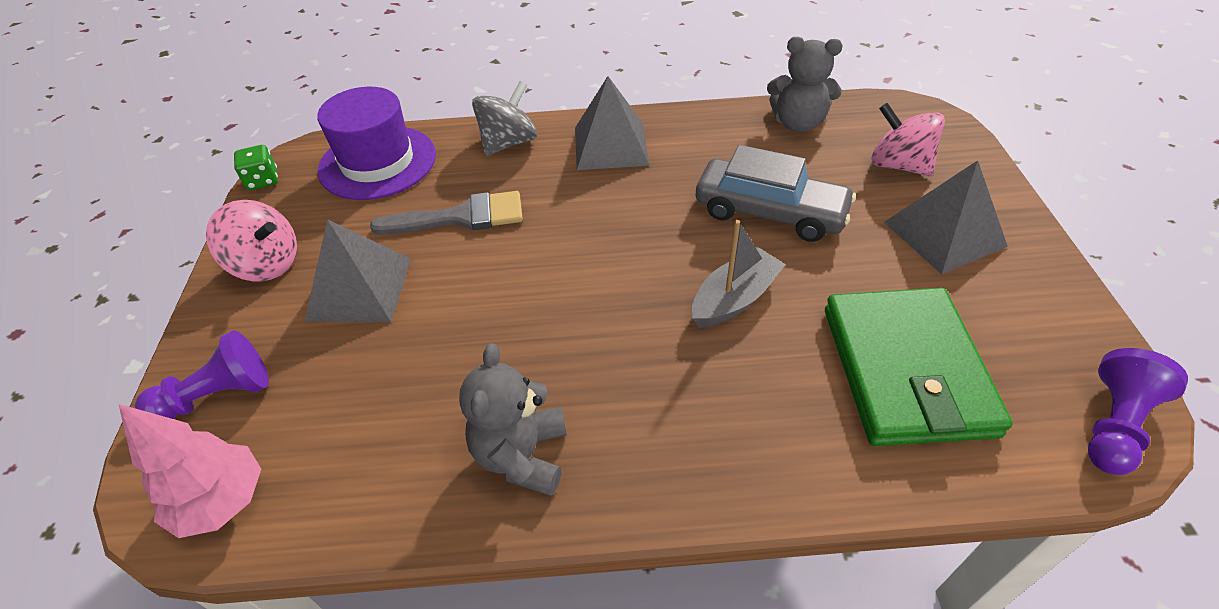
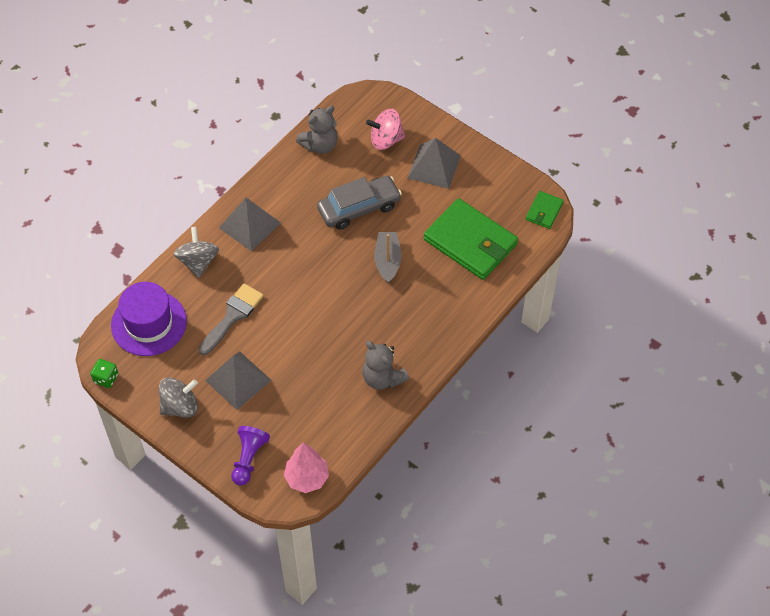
camera: 50 degrees left, 10 degrees up
(267, 264) = (180, 406): pink spinning top -> grey spinning top
(1114, 425) = (544, 211): purple pawn -> green wallet

